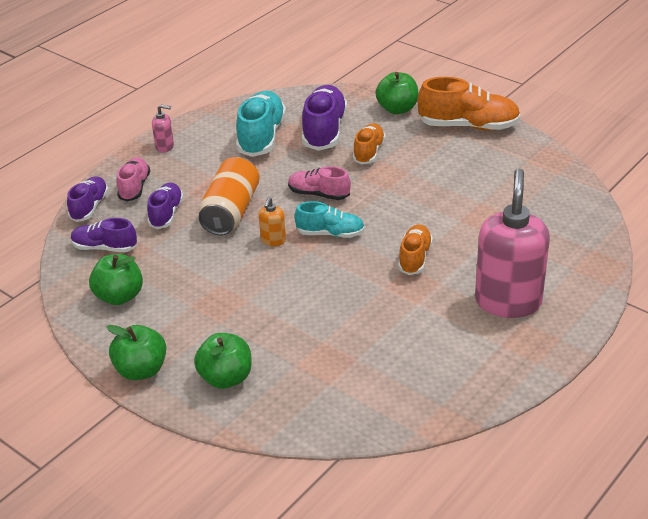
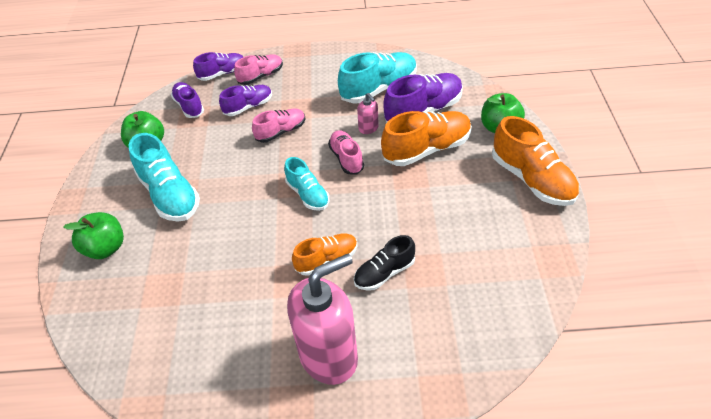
camera: 50 degrees right, 10 degrees up
(141, 370) = (84, 203): green apple -> none
(165, 147) = (316, 59): pink soap dispenser -> pink soap dispenser (368, 128)
(213, 310) = (170, 195): none -> turquoise shoe
(231, 211) = (281, 132): orange can -> pink shoe
(273, 240) = (270, 172): orange soap dispenser -> none
(369, 152) = (427, 149): orange shoe -> orange shoe, size x1.65
(465, 237) = (384, 273): none -> black shoe

